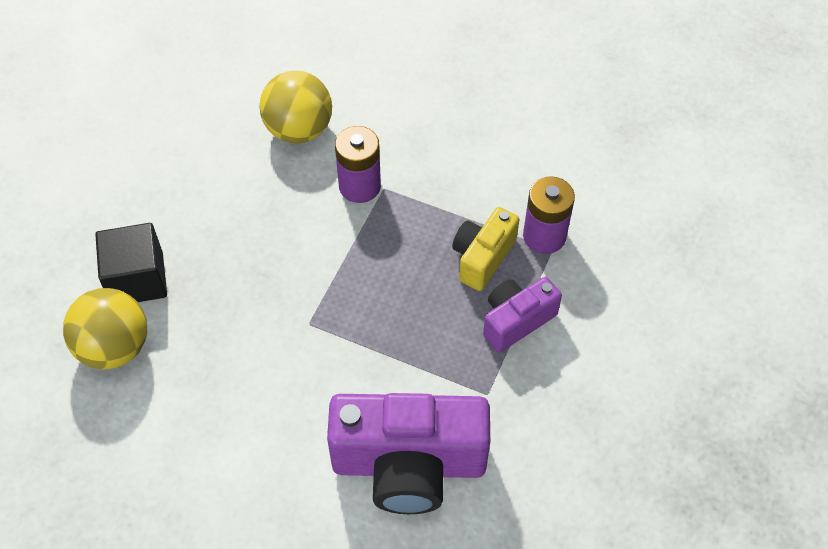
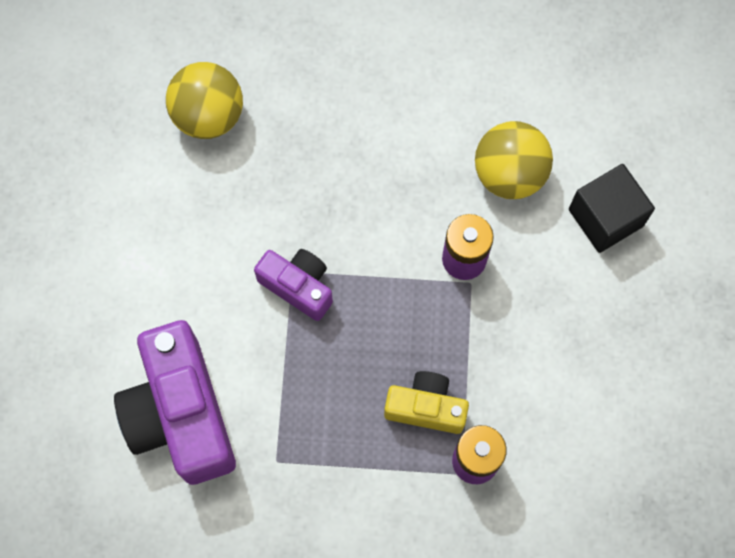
camera: 70 degrees right, 15 degrees up
(137, 279) = (283, 103): black cube -> black cube (605, 217)
(516, 321) = (365, 464): purple camera -> purple camera (298, 286)

